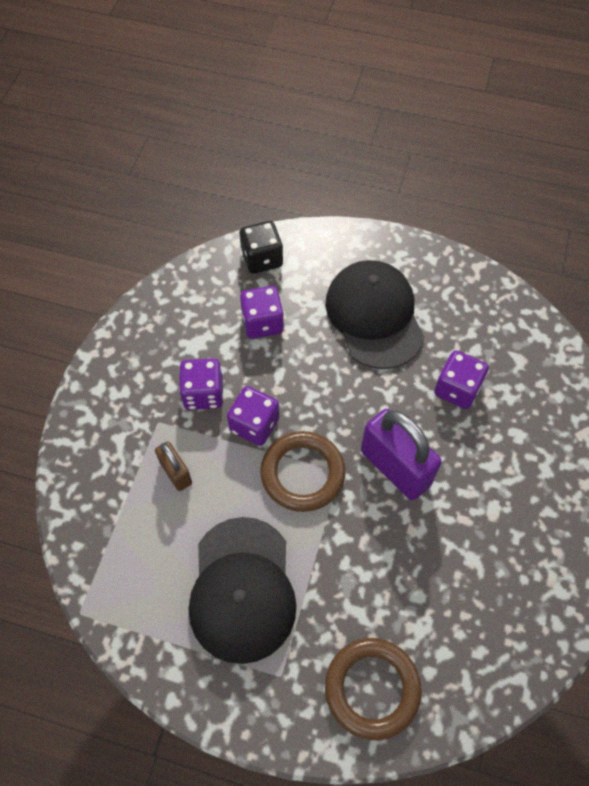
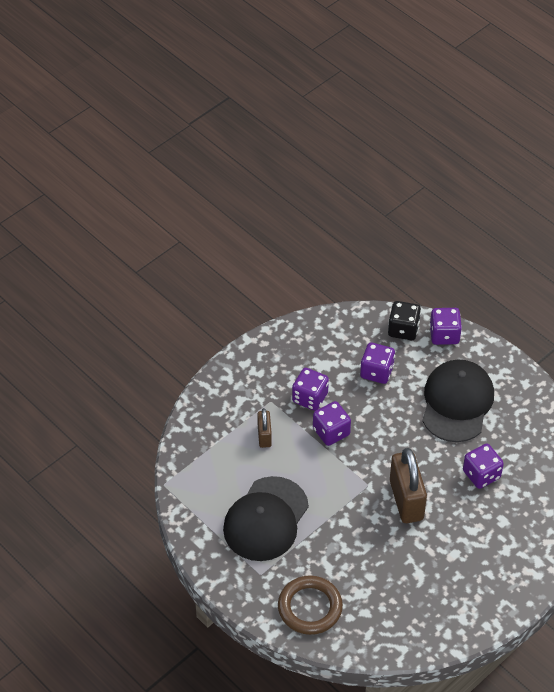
camera: 30 degrees right, 10 degrees down
(302, 473) = (344, 475): brown ring -> none
(310, 244) = (444, 335): none -> purple dice
(395, 467) = (406, 500): purple padlock -> brown padlock

